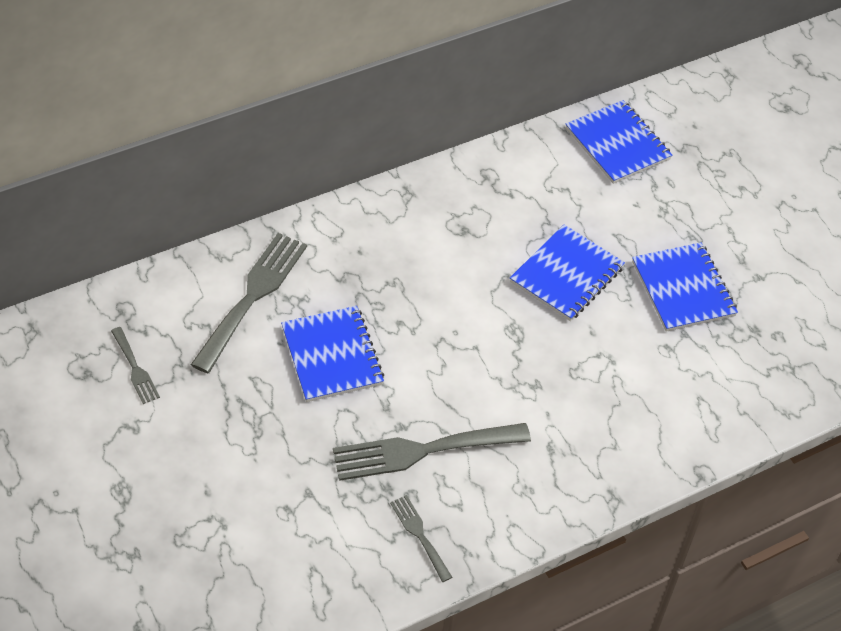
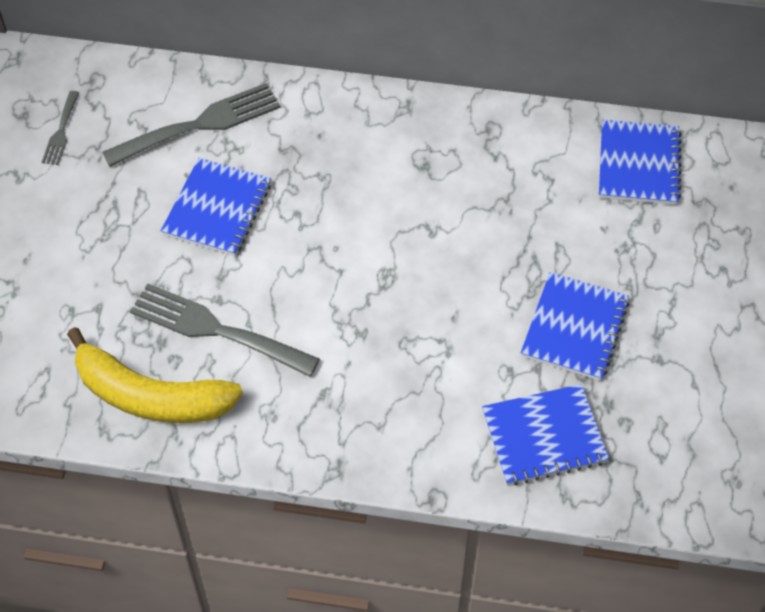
camera: 40 degrees right, 5 degrees up
(419, 535) = (151, 396): grey fork -> yellow banana
(567, 275) = (478, 255): blue notebook -> blue notebook (544, 437)

